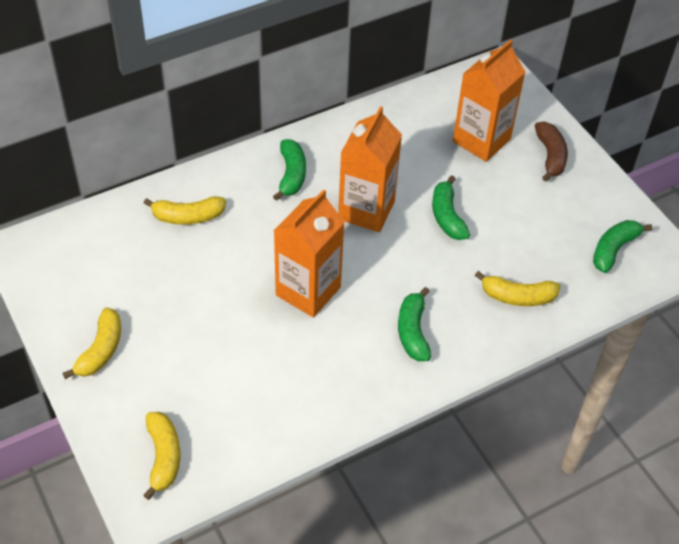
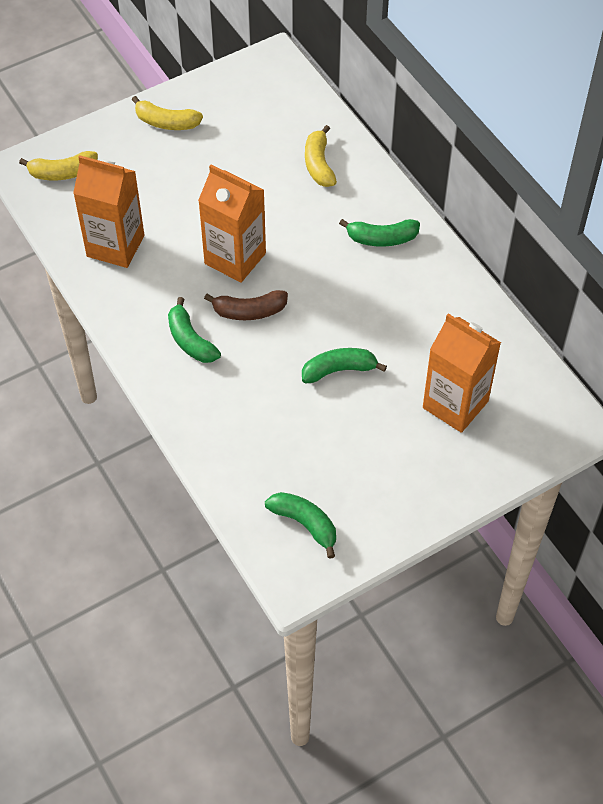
camera: 90 degrees right, 5 degrees up
(366, 210) = (340, 301): orange carton -> orange carton (115, 246)
(413, 331) = (190, 340): green banana -> green banana turned 120 degrees counterclockwise
(517, 297) = (236, 429): yellow banana -> none
(550, 156) = (440, 471): brown banana -> brown banana (249, 311)

